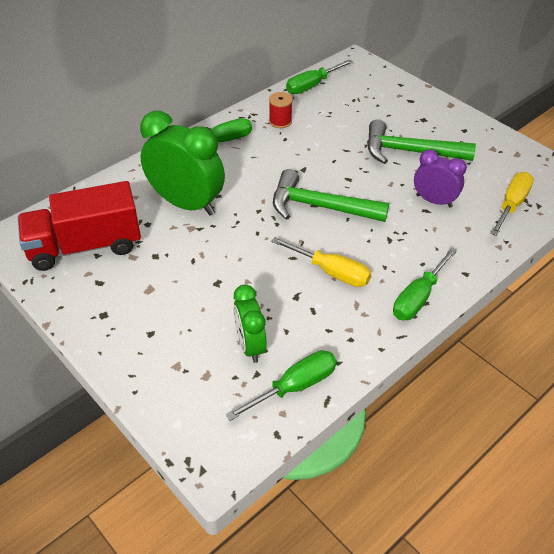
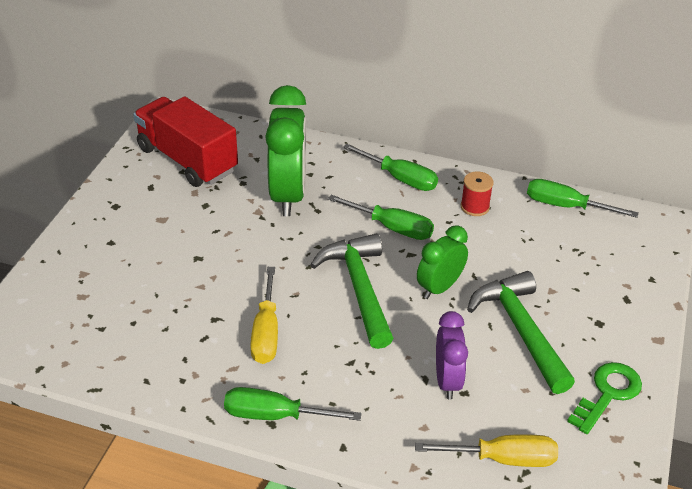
camera: 60 degrees right, 5 degrees down
(250, 345) = (132, 310): green clock -> green clock (439, 287)
(294, 387) = (99, 360): green screwdriver -> green screwdriver (391, 227)
(482, 142) = (607, 394): none -> green key

